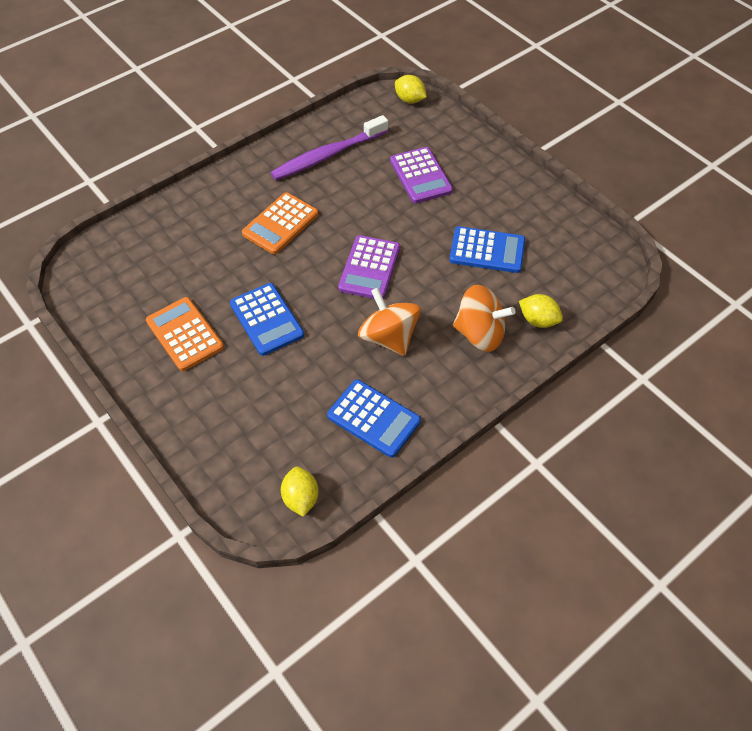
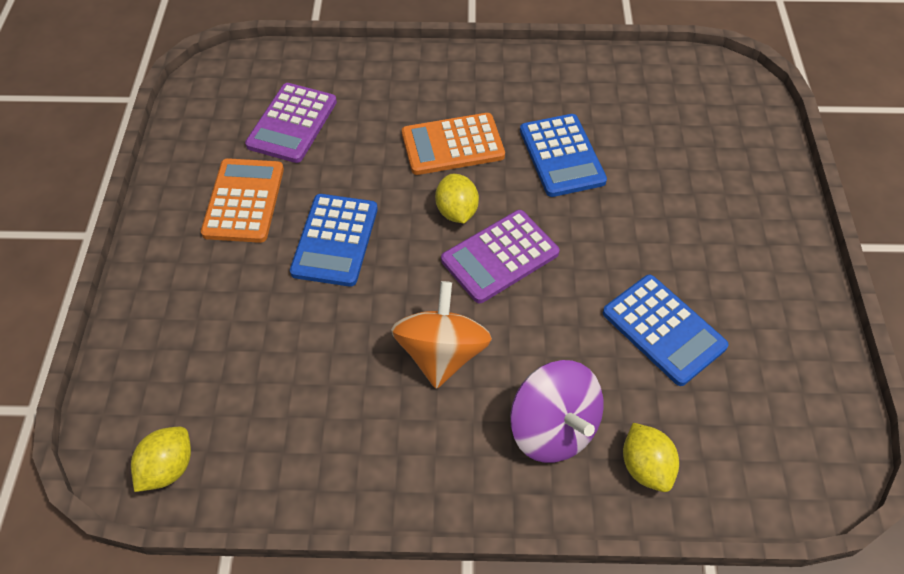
camera: 40 degrees right, 0 degrees up
(328, 155) = (578, 99): purple toothbrush -> none
(373, 418) = (331, 437): blue calculator -> blue calculator (562, 156)
(410, 100) = (739, 89): yellow lemon -> yellow lemon (456, 211)
(421, 176) = (666, 186): purple calculator -> purple calculator (292, 123)
(480, 333) = (553, 428): orange spinning top -> purple spinning top

